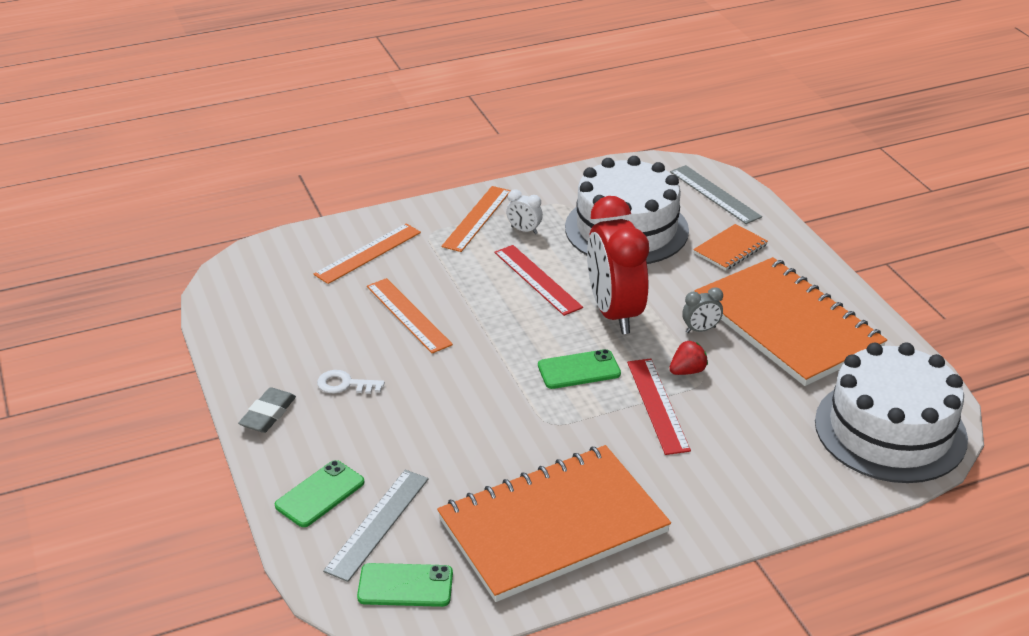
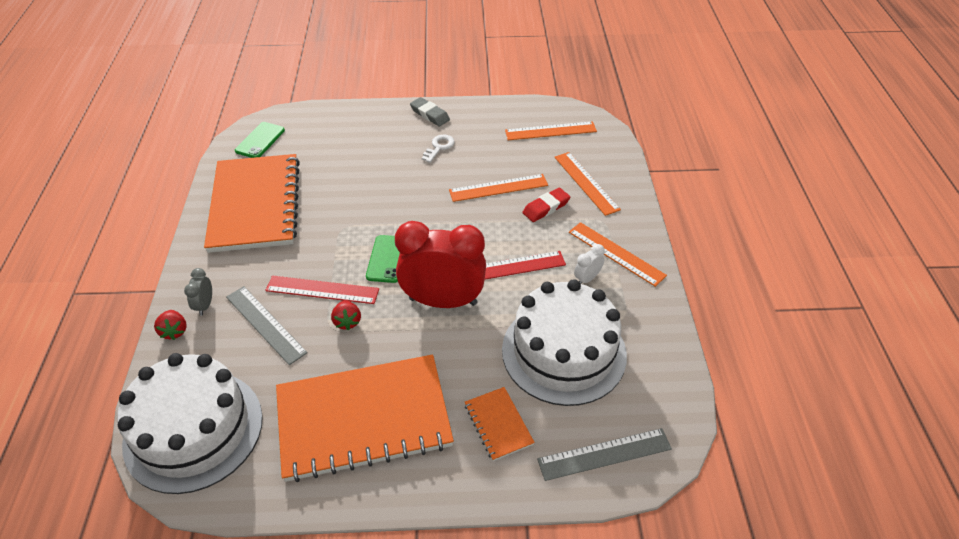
camera: 110 degrees right, 10 degrees up
(271, 296) = (550, 131): none -> orange ruler
(320, 494) = (350, 123): green phone -> none
(378, 524) = (311, 139): grey ruler -> grey ruler (265, 324)
(427, 273) = (546, 208): none -> red eraser
(700, 330) = (391, 350): grey clock -> grey clock (205, 305)
(798, 504) = (174, 331): none -> red strawberry

